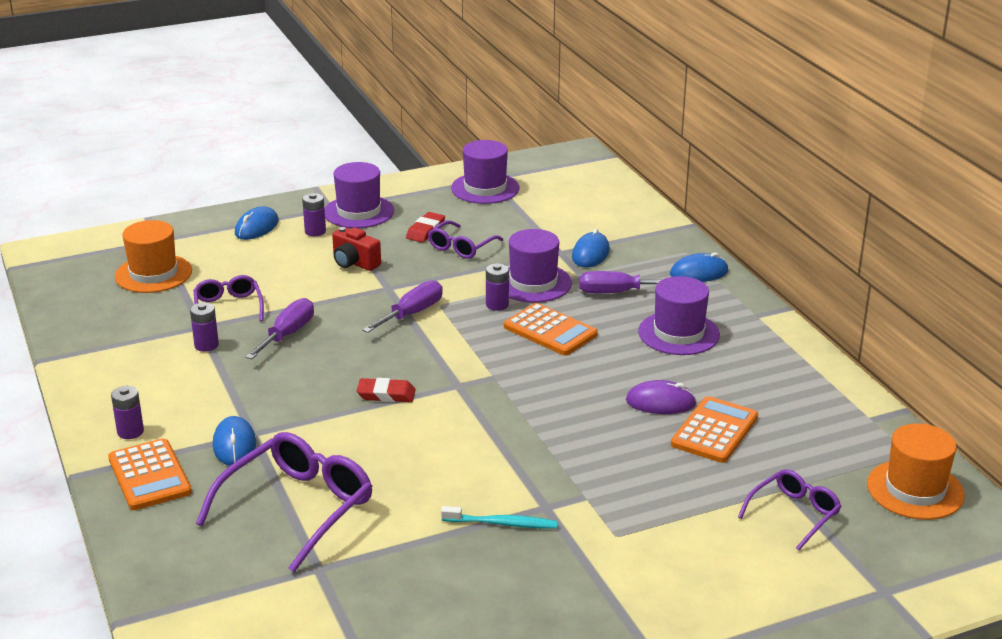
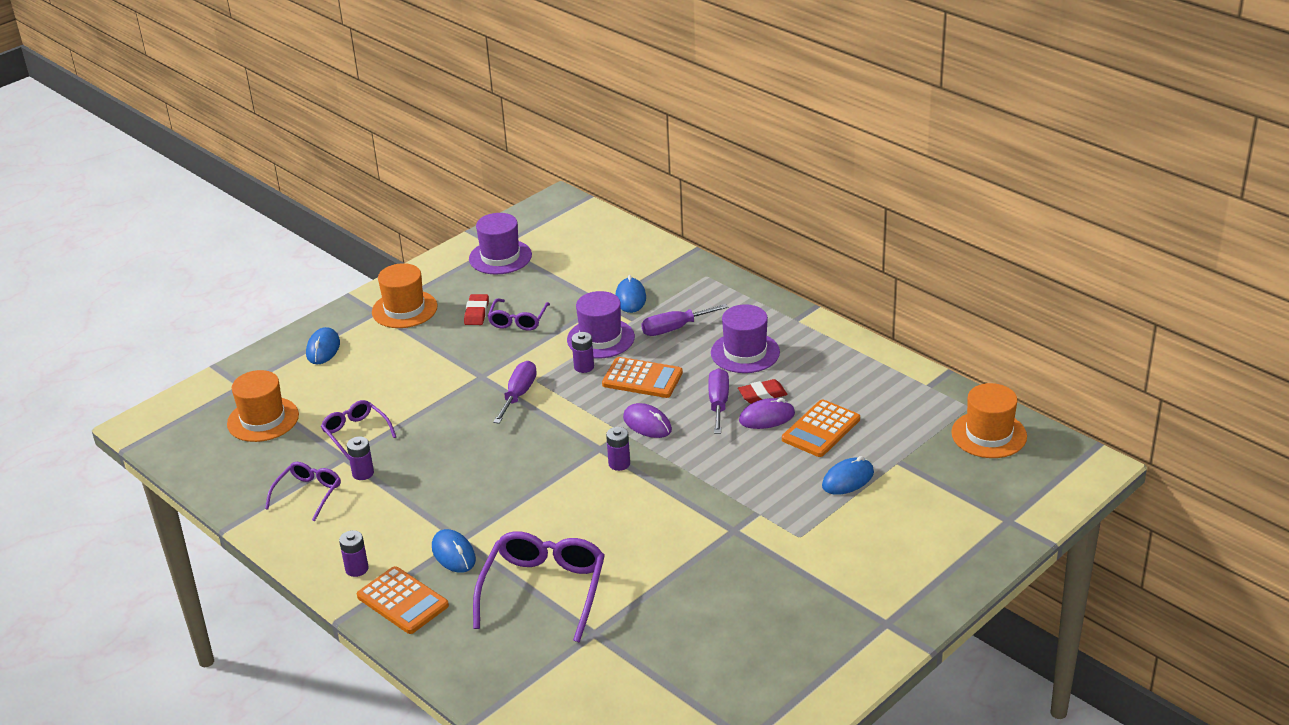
camera: 20 degrees left, 5 degrees up
(287, 334) = (426, 443): purple screwdriver -> purple screwdriver (718, 403)
(315, 231) = (379, 339): purple battery -> purple battery (619, 464)
(354, 263) = (436, 360): red camera -> none
(359, 212) = (404, 309): purple hat -> orange hat
(386, 394) = (547, 473): red eraser -> red eraser (762, 394)
(502, 523) = (709, 553): turquoise toothbrush -> none
(525, 375) = (647, 424): none -> purple mouse
(699, 273) = (728, 293): blue mouse -> blue mouse (848, 479)
(714, 431) = (821, 429): orange calculator -> orange calculator turned 150 degrees counterclockwise
(794, 514) = (915, 480): purple glasses -> purple glasses (308, 494)

